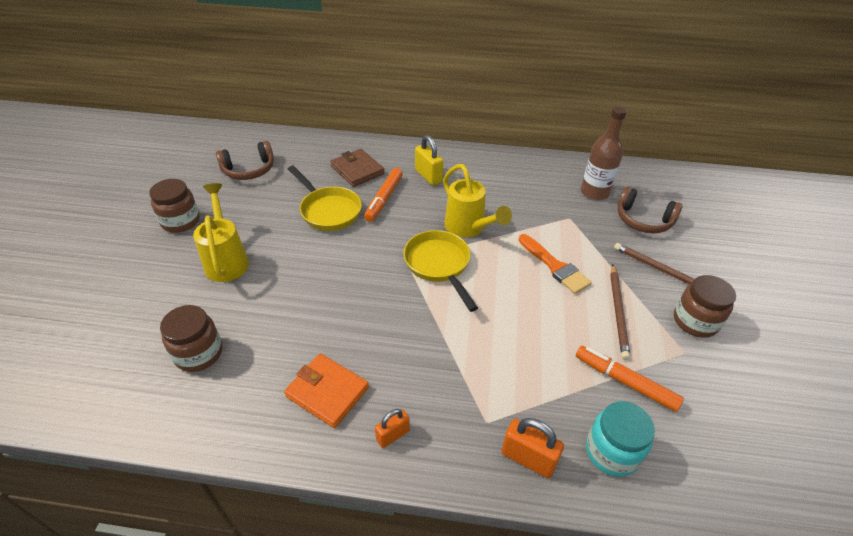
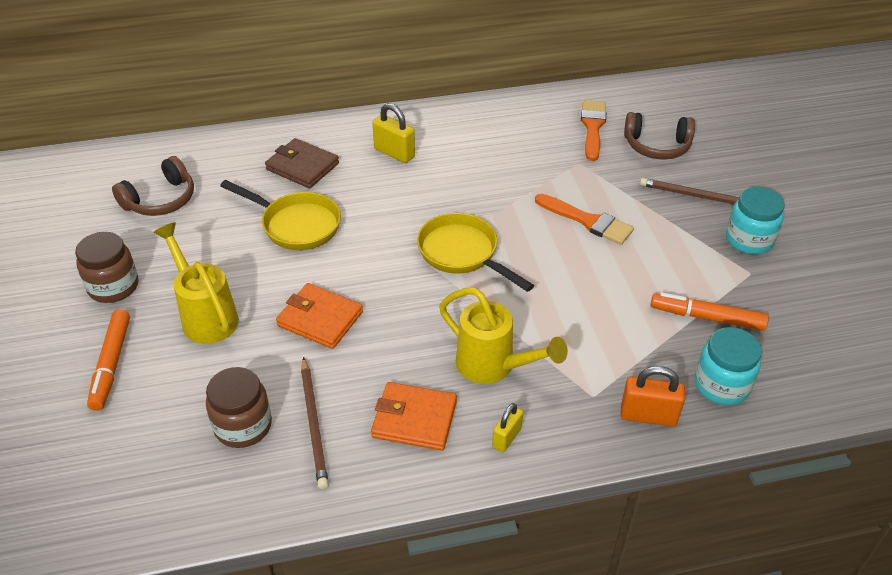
camera: 20 degrees left, 0 degrees up
(303, 286) = (320, 319): none -> orange wallet
(384, 199) = (356, 194): orange marker -> orange marker (111, 364)
(393, 435) = (506, 438): orange padlock -> yellow padlock
(468, 228) = (474, 204): yellow watering can -> yellow watering can (494, 367)
(594, 192) = (592, 127): brown bottle -> orange brush
(618, 312) = (672, 251): brown pencil -> brown pencil (314, 424)
(695, 321) = (749, 240): brown jar -> turquoise jar

